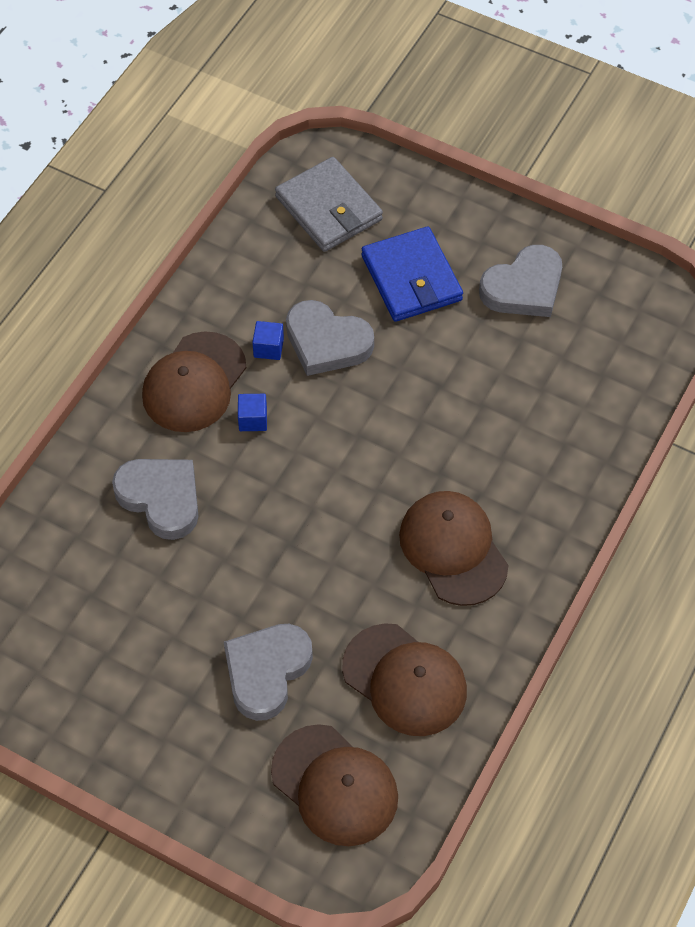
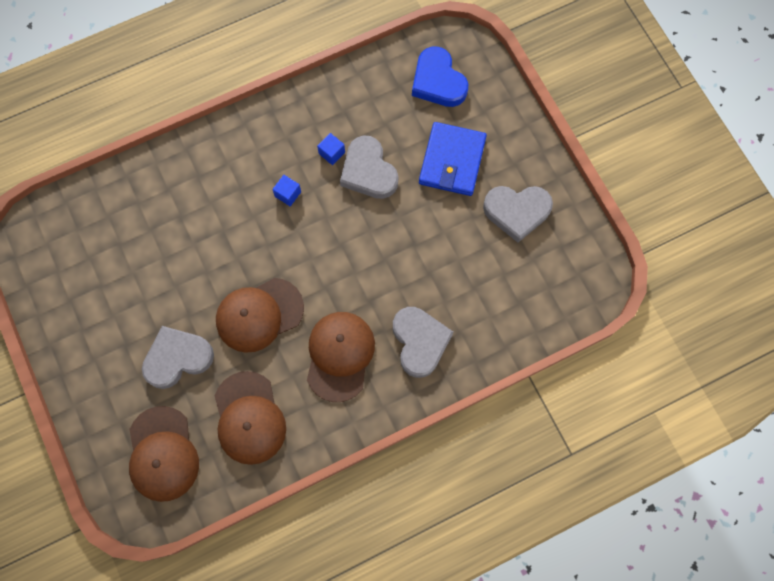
camera: 35 degrees right, 15 degrees up
(161, 498) = (199, 210): grey heart -> grey heart (420, 342)
(194, 383) = (272, 148): brown cap -> brown cap (259, 315)
(329, 208) = (438, 81): grey wallet -> blue heart

